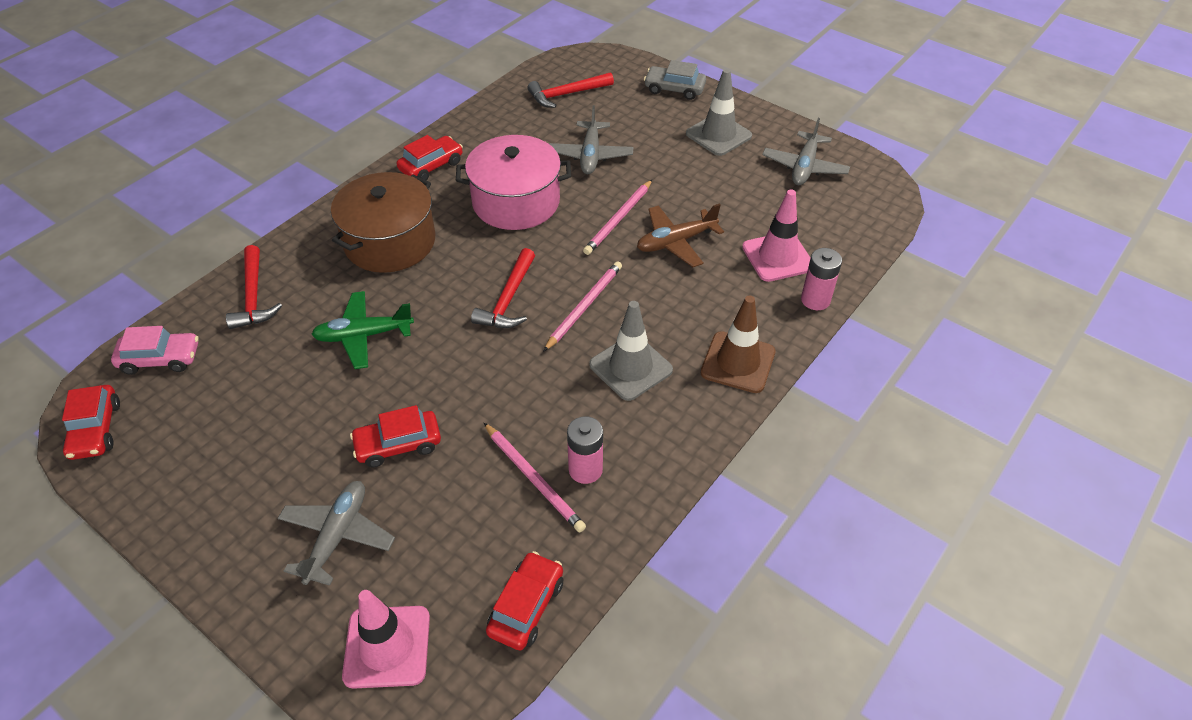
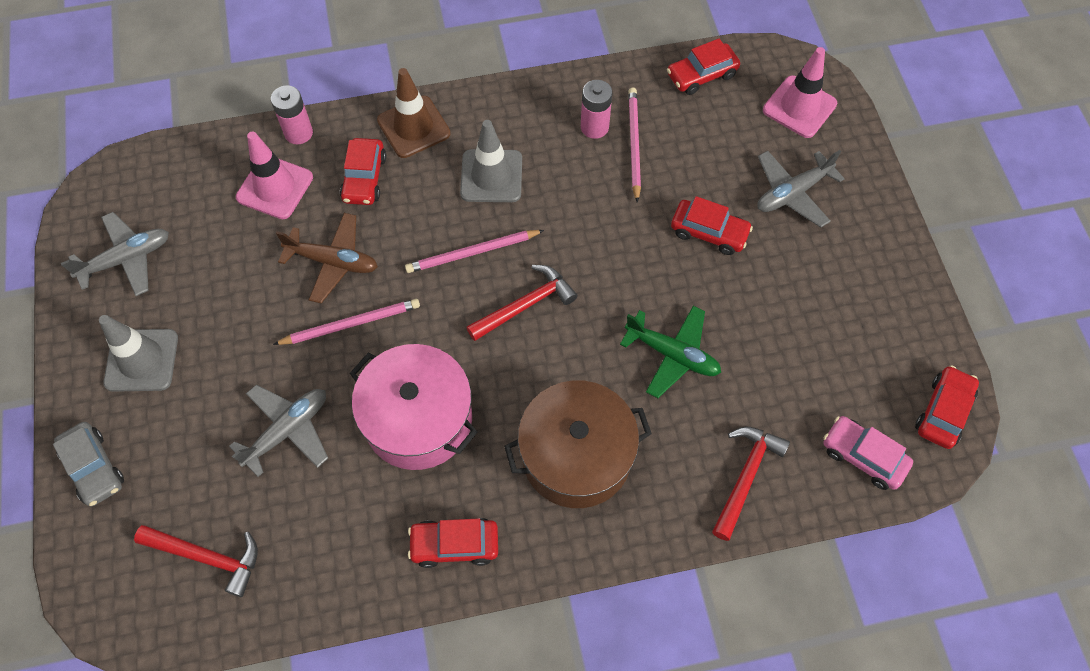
camera: 140 degrees left, 15 degrees up
(725, 302) = (364, 178): none -> red car

